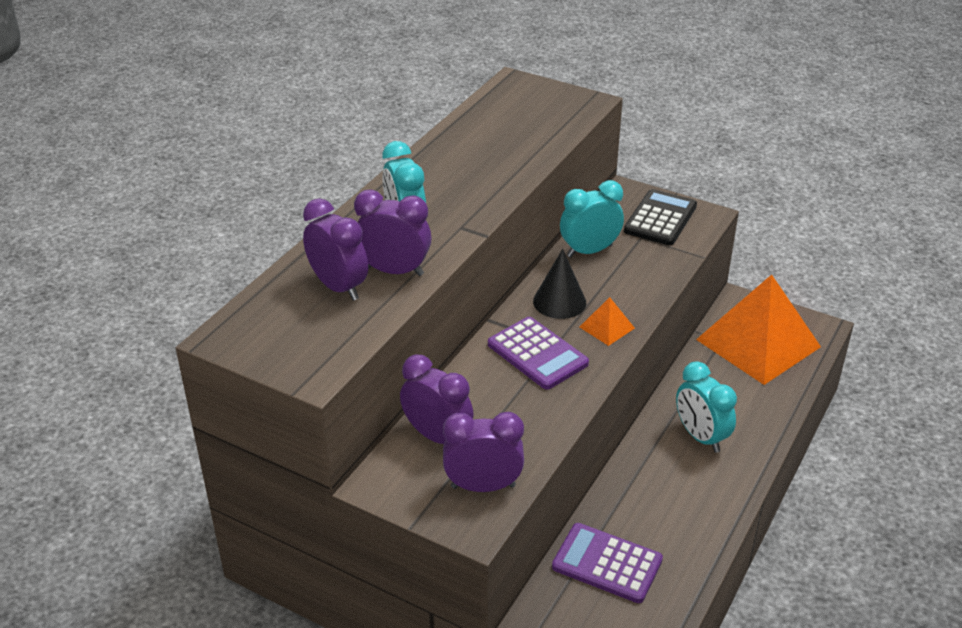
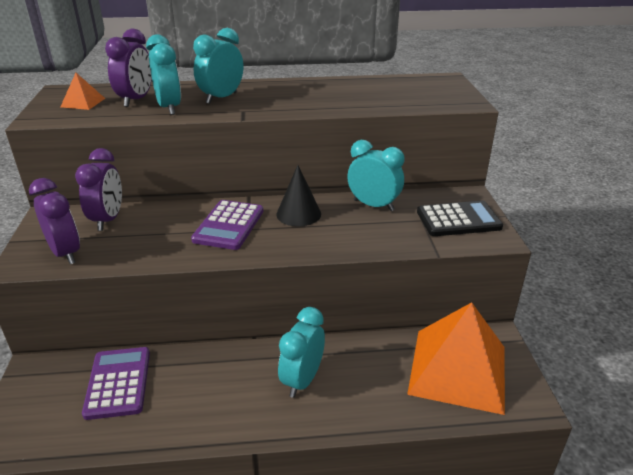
camera: 55 degrees right, 5 degrees down
(394, 271) = (169, 108): purple clock -> turquoise clock
(606, 327) = (290, 242): orange pyramid -> orange pyramid (83, 102)

